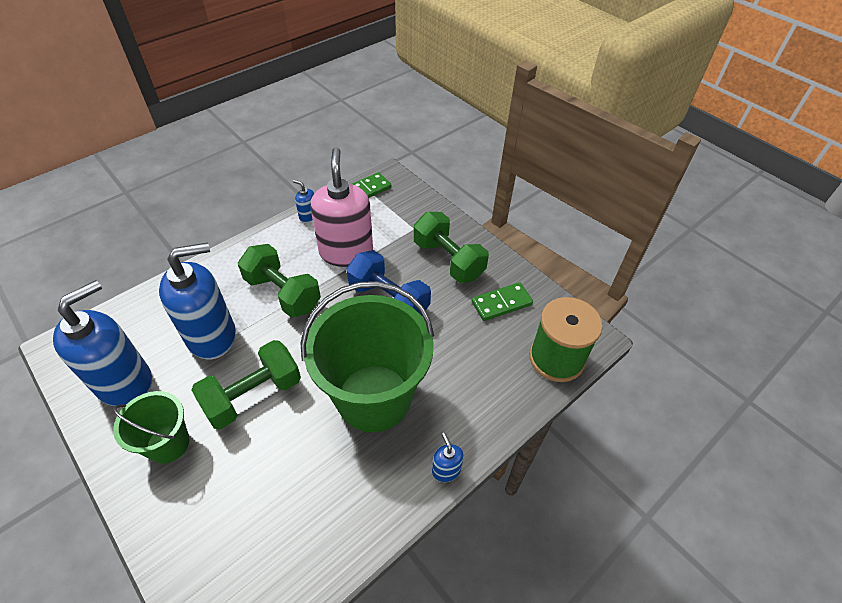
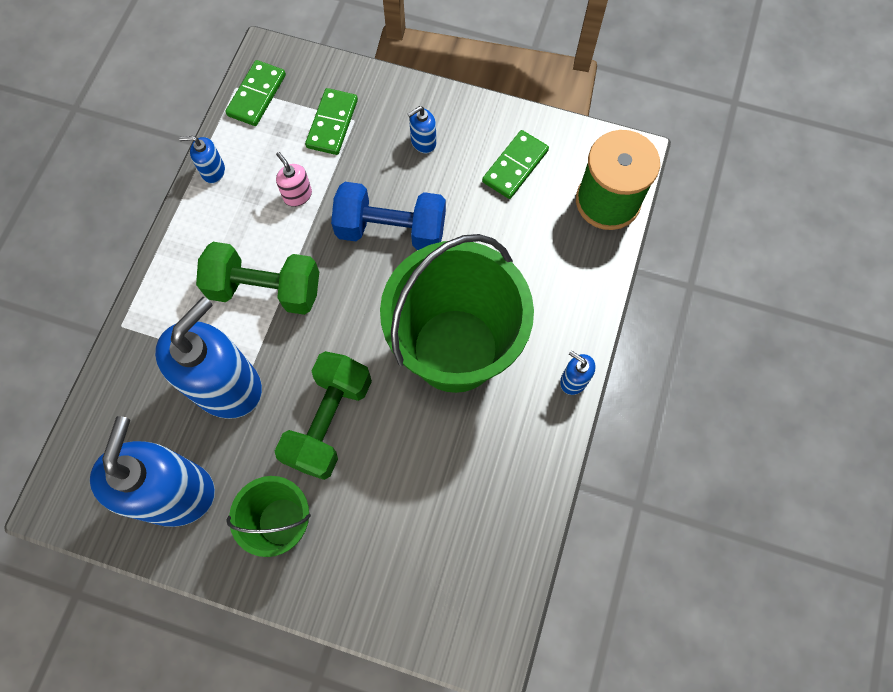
camera: 30 degrees left, 20 degrees up
(346, 252) = (297, 195): pink soap dispenser -> pink soap dispenser, size x0.42
(398, 224) = (332, 123): none -> green domino
(448, 260) = (423, 142): green dumbbell -> blue soap dispenser

